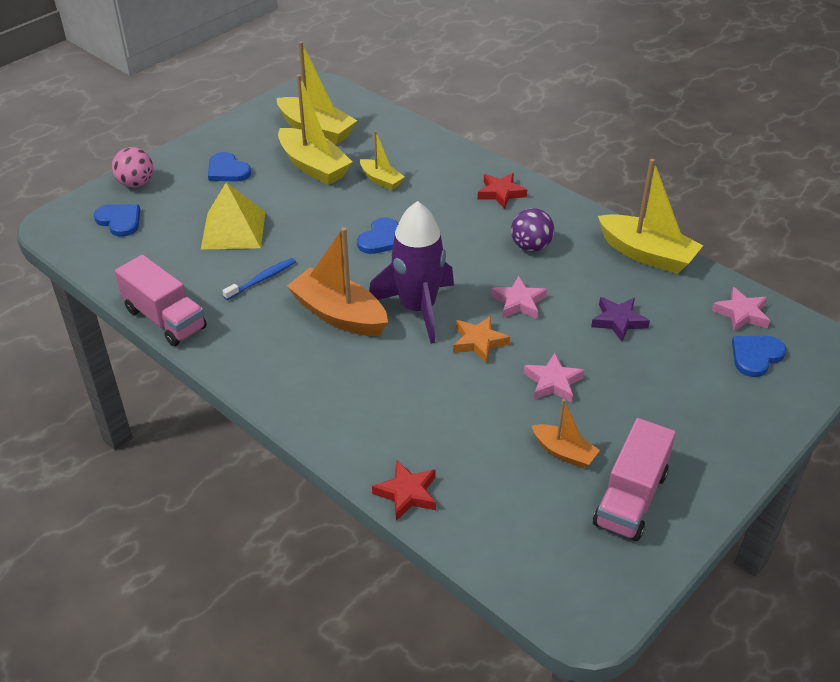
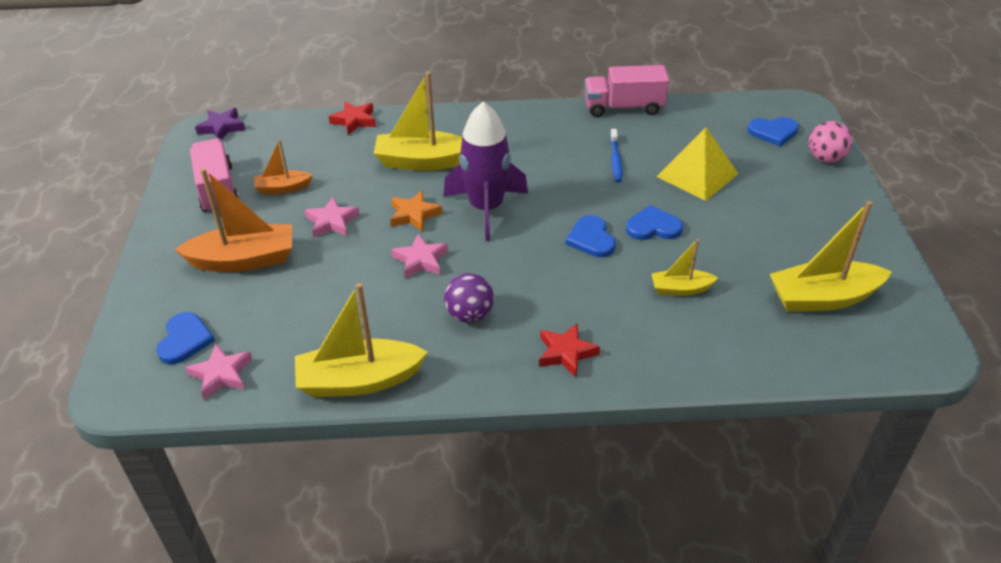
camera: 135 degrees right, 0 degrees up
(227, 170) = (798, 211): blue heart -> blue heart (653, 227)
(313, 166) = (752, 261): yellow boat -> yellow boat (423, 161)
(339, 315) = (530, 172): orange boat -> orange boat (244, 260)
(618, 321) = (326, 296): purple star -> purple star (222, 127)

